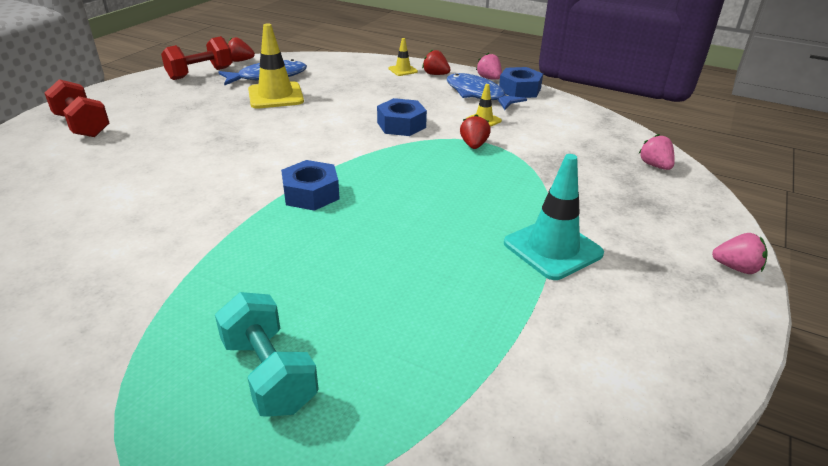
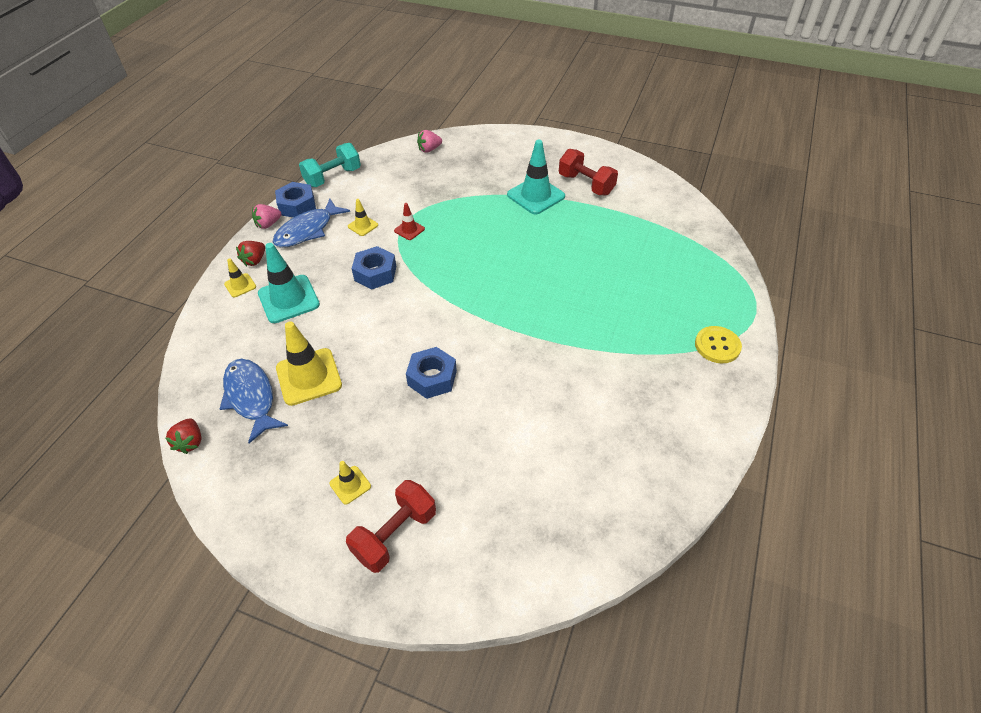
camera: 95 degrees left, 15 degrees up
(114, 402) = (717, 346): none -> yellow button
(147, 110) = (350, 485): none -> yellow traffic cone
(200, 74) = (234, 472): red dumbbell -> red dumbbell (586, 184)
(269, 373) = (673, 292): turquoise dumbbell -> turquoise dumbbell (333, 177)
(311, 194) = (499, 310): blue nut -> blue nut (432, 378)
(377, 88) = (288, 299): none -> turquoise traffic cone
(474, 145) = (409, 230): red strawberry -> red traffic cone
(736, 268) = (535, 137): pink strawberry -> none

